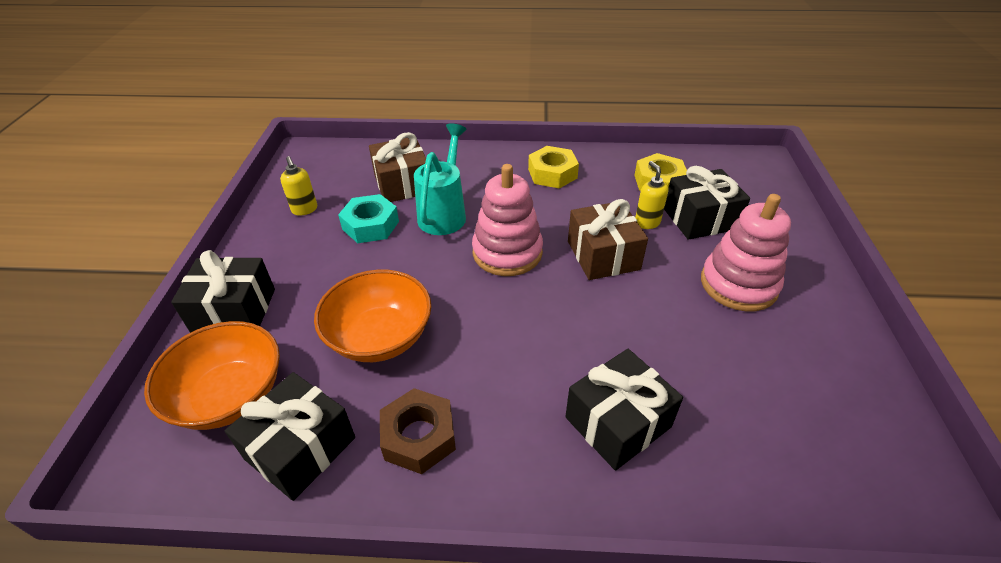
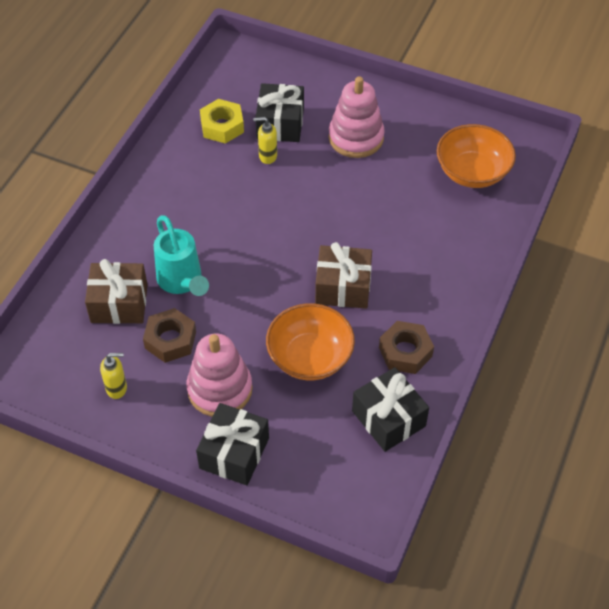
camera: 70 degrees left, 10 degrees up
(230, 396) = (326, 458): orange bowl -> orange bowl (472, 172)
(370, 225) = (170, 340): turquoise nut -> brown nut
(444, 213) = (182, 282): turquoise watering can -> turquoise watering can turned 150 degrees counterclockwise
(507, 252) = (257, 254): pink stacking toy -> pink stacking toy (220, 389)
(552, 174) = (169, 190): yellow nut -> none
(603, 255) = (290, 197): brown gift -> brown gift (343, 287)
(617, 422) = (435, 248): black gift -> none

